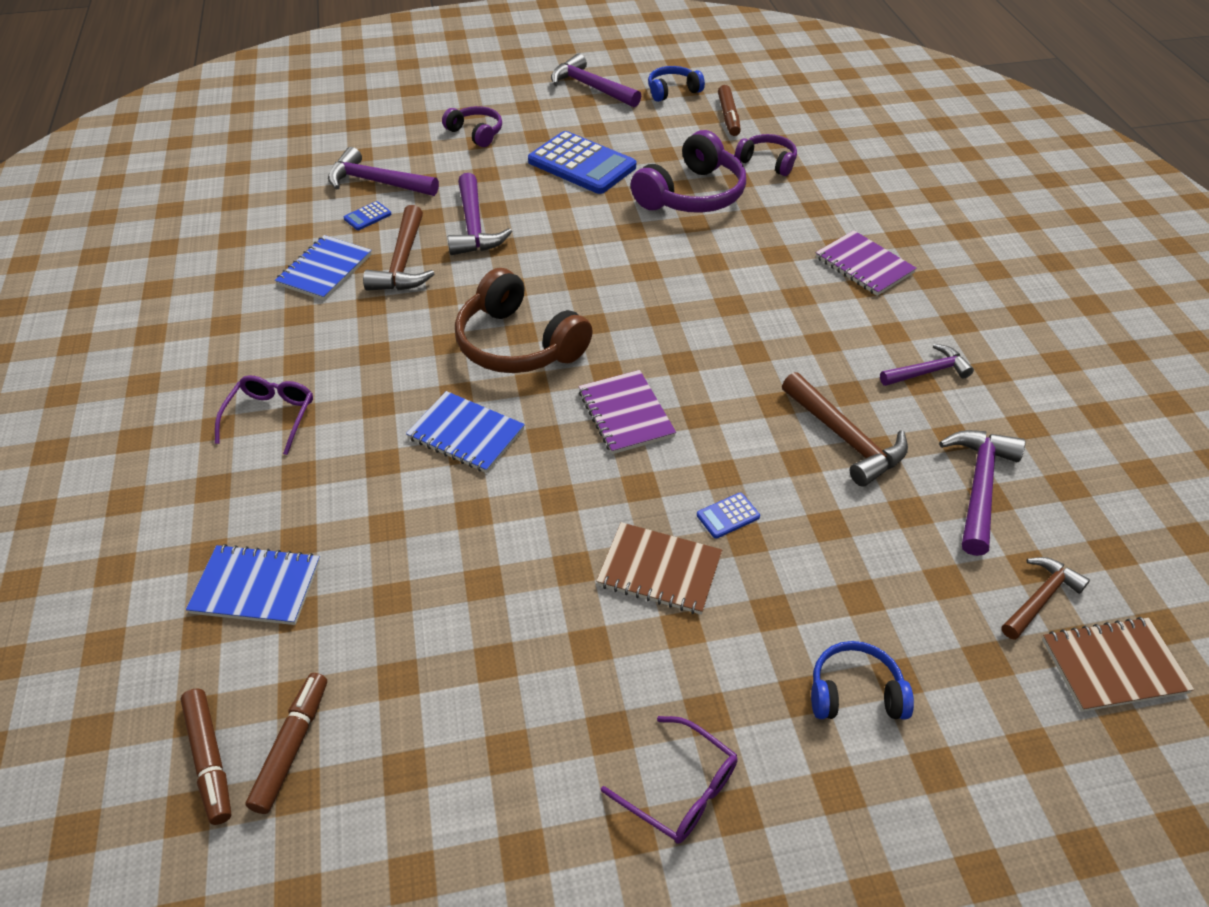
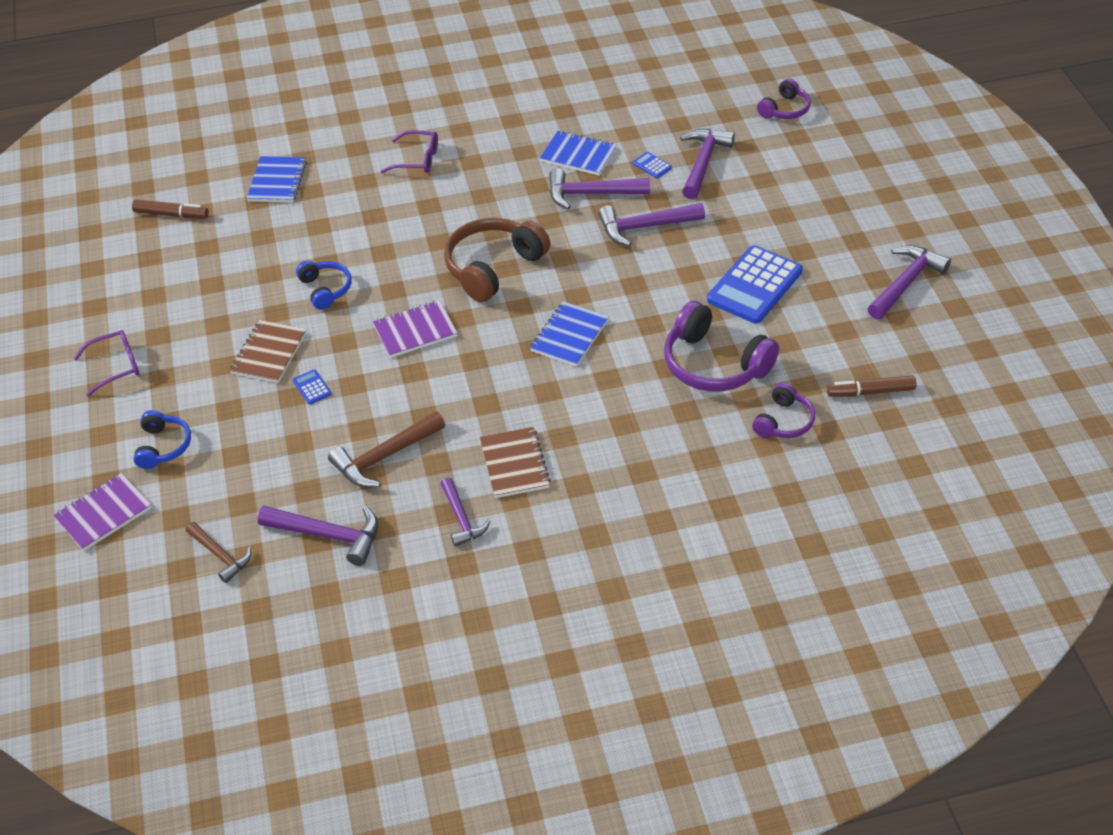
camera: 90 degrees right, 0 degrees up
(210, 759) = (169, 188): brown marker -> none
(403, 262) = (591, 194): brown hammer -> purple hammer
(466, 434) = (397, 251): blue notebook -> blue notebook (569, 336)
(476, 133) = (796, 211): purple headphones -> purple headphones (785, 109)
(672, 91) = (915, 346): blue headphones -> blue headphones (325, 289)
(681, 790) = (116, 366): purple glasses -> purple glasses turned 150 degrees counterclockwise
(864, 265) = (611, 487): purple notebook -> purple notebook (103, 514)
(1113, 666) = (160, 587): brown notebook -> brown notebook (514, 464)

